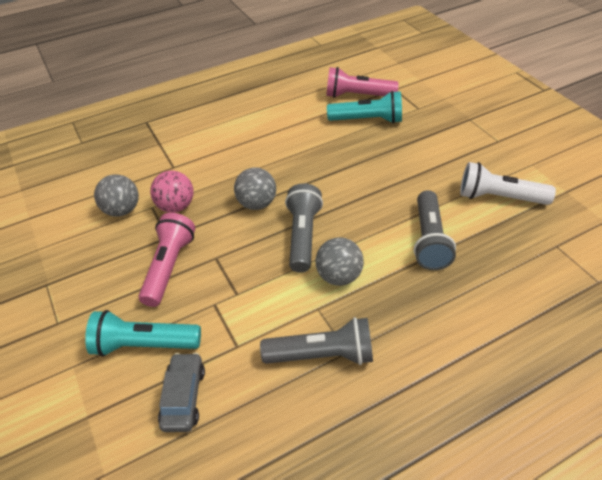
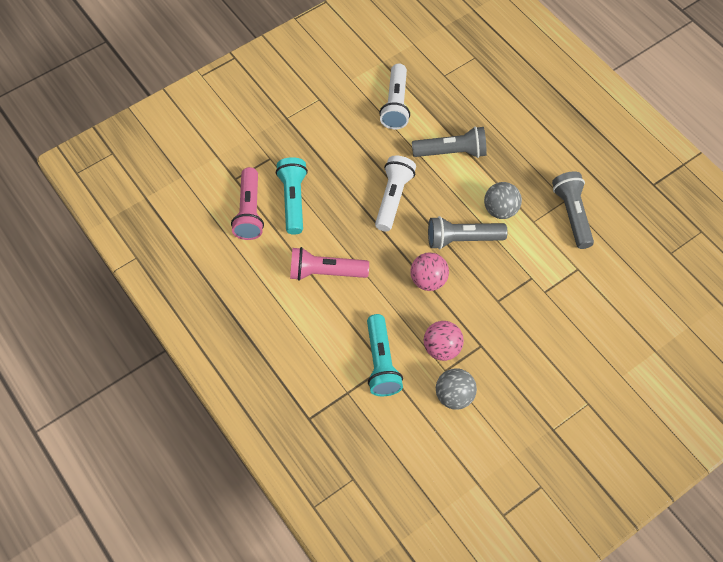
camera: 100 degrees left, 15 degrees up
(144, 345) = (592, 331): turquoise flashlight -> turquoise flashlight (381, 363)
(169, 267) = (514, 334): pink flashlight -> pink flashlight (325, 272)
(184, 397) = (625, 293): grey car -> none
(257, 204) = (428, 280): grey ball -> pink ball
(365, 185) = (393, 198): none -> white flashlight

